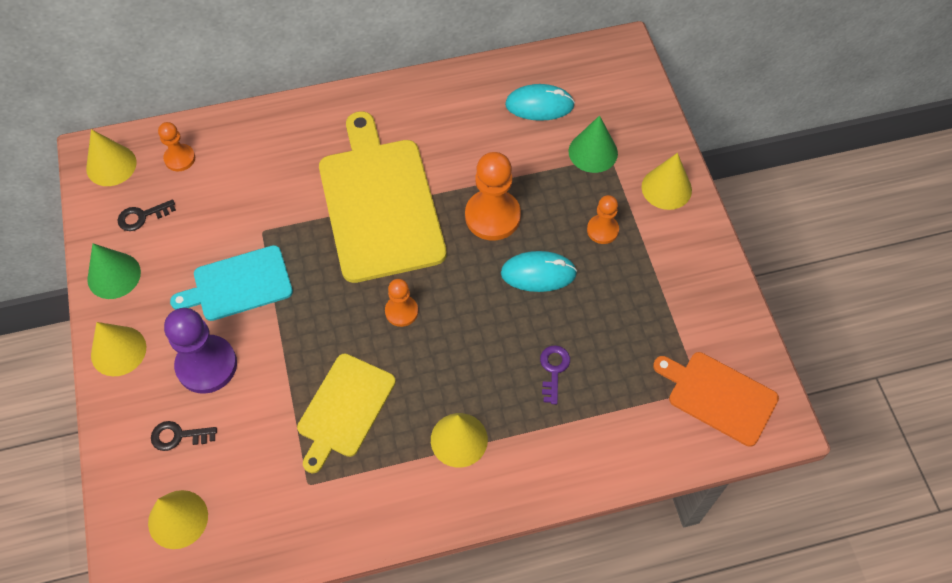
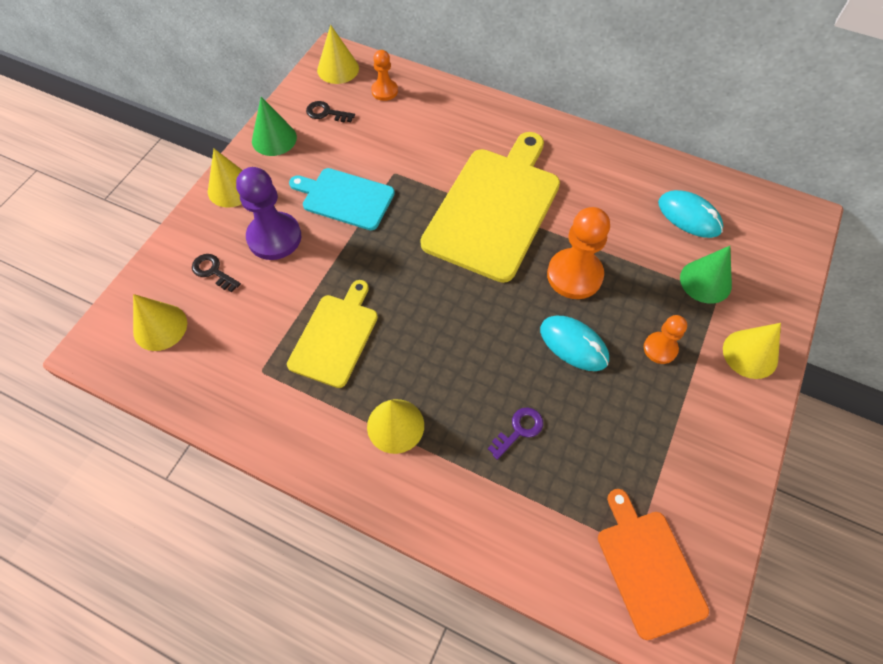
camera: 40 degrees right, 0 degrees up
(344, 408) = (335, 337): yellow cutting board -> yellow cutting board turned 135 degrees clockwise
(401, 311) = (440, 297): orange pawn -> none

